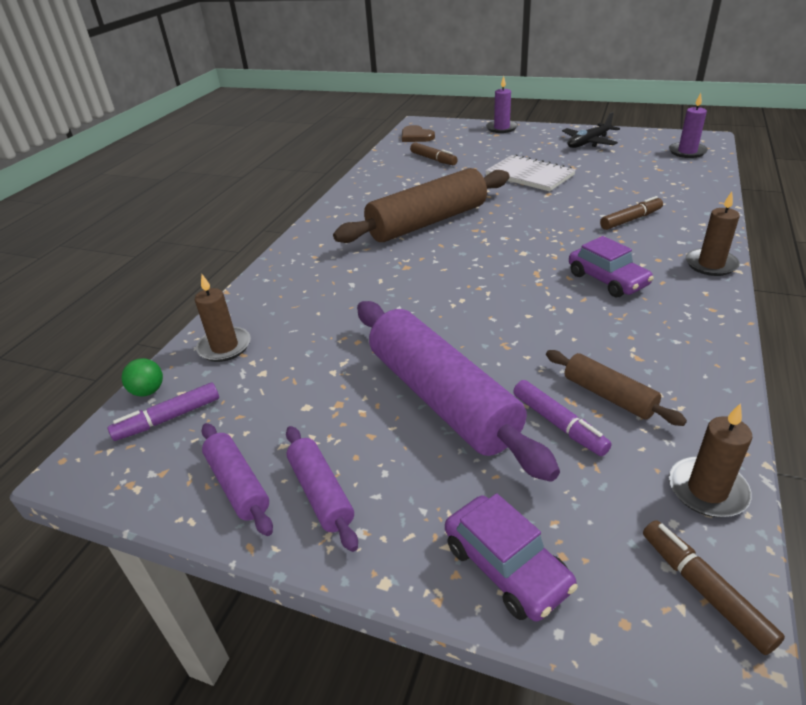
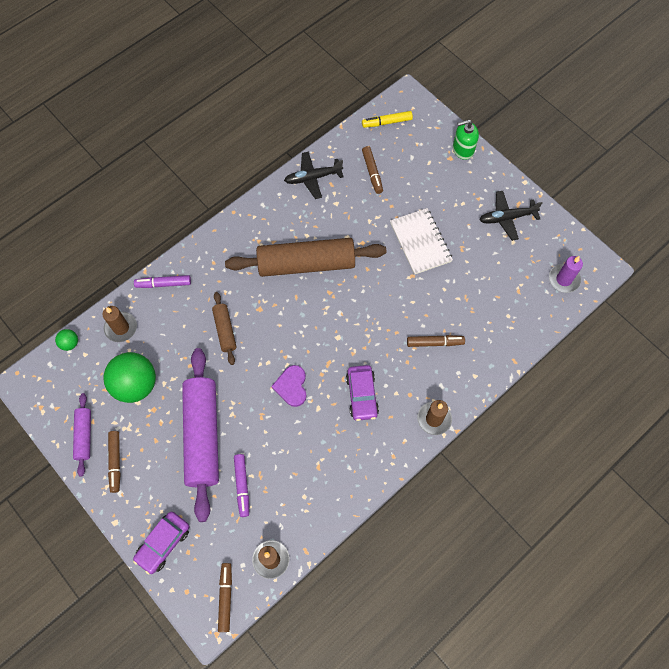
camera: 25 degrees right, 30 degrees up
(168, 418) = (72, 371): purple marker -> purple marker (163, 284)
(289, 390) = (135, 385): none -> green ball
(321, 493) = (115, 462): purple rolling pin -> brown marker
(376, 178) = (313, 178): none -> black plane
(416, 136) = (387, 122): brown heart -> yellow marker
(501, 128) = (463, 149): purple candle -> green soap dispenser
(506, 566) = (163, 543): purple car -> purple car turned 45 degrees clockwise
(515, 306) = (291, 386): none -> purple heart
(608, 396) = (280, 483): brown rolling pin -> brown rolling pin (225, 330)

